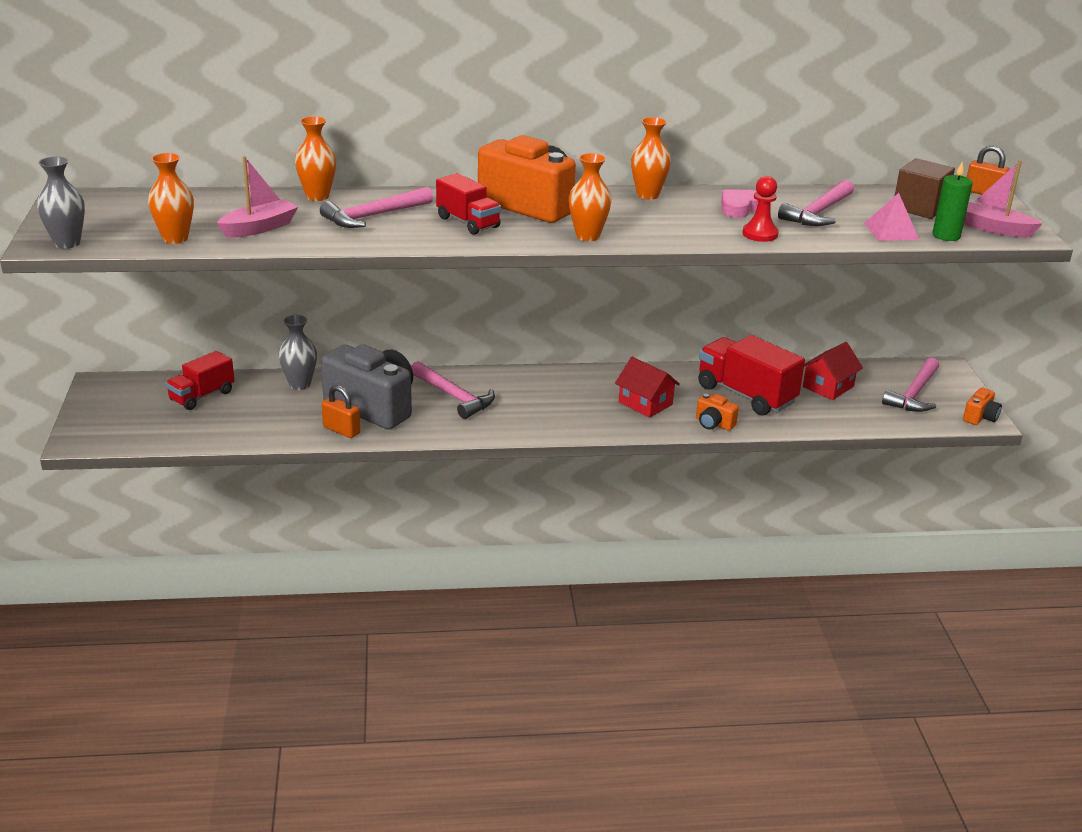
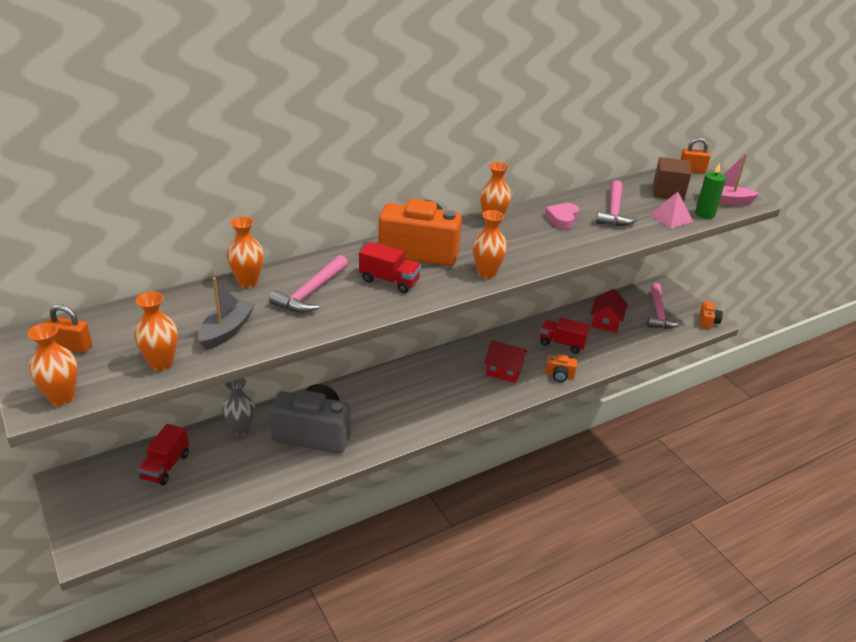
camera: 25 degrees left, 5 degrees up
(67, 243) = (62, 397): grey vase -> orange vase
(259, 228) = (226, 331): pink boat -> grey boat
(341, 430) = (304, 465): orange padlock -> orange padlock (71, 347)
(454, 396) = (368, 405): pink hammer -> none
(746, 395) = (562, 344): red truck -> red truck, size x0.62
(760, 234) = (596, 241): red pawn -> none

